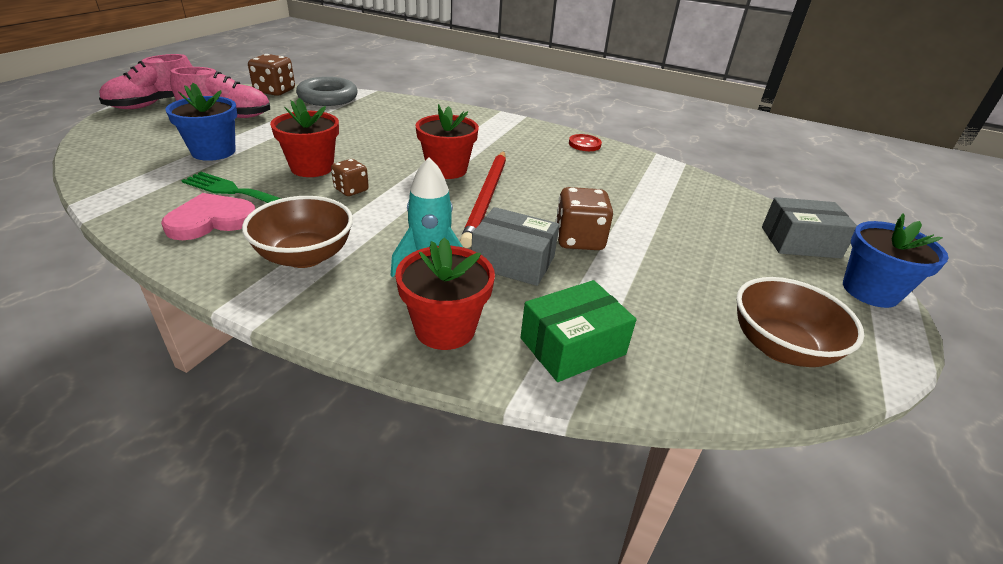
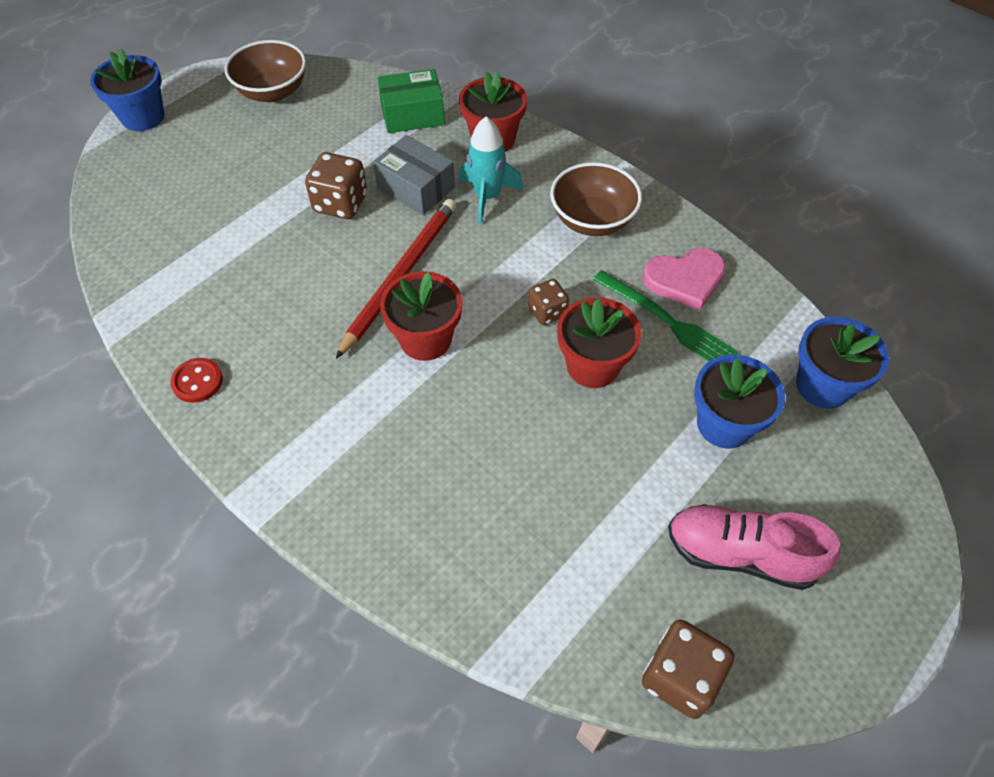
camera: 160 degrees left, 20 degrees up
(115, 172) = (823, 385): none -> blue flower pot
(154, 104) = (880, 622): pink shoe -> none
(328, 97) = (573, 628): grey ring -> none
(800, 242) = (130, 169): grey box -> none

